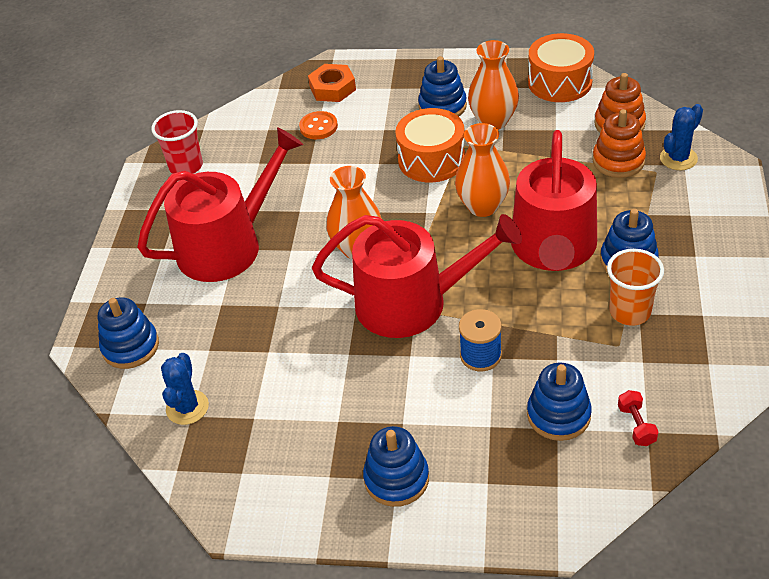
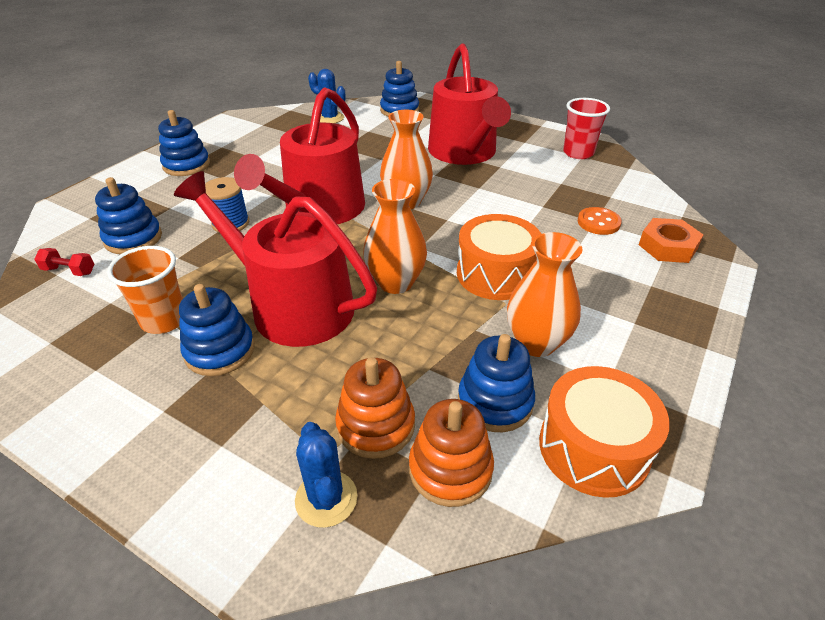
camera: 110 degrees right, 5 degrees down
(442, 106) = (591, 312): blue stacking toy -> blue stacking toy (495, 402)

